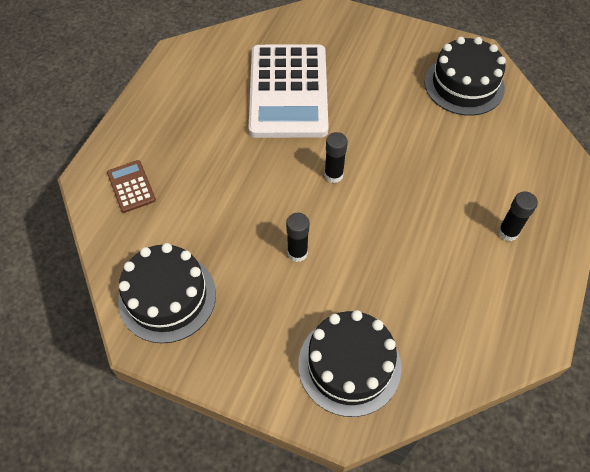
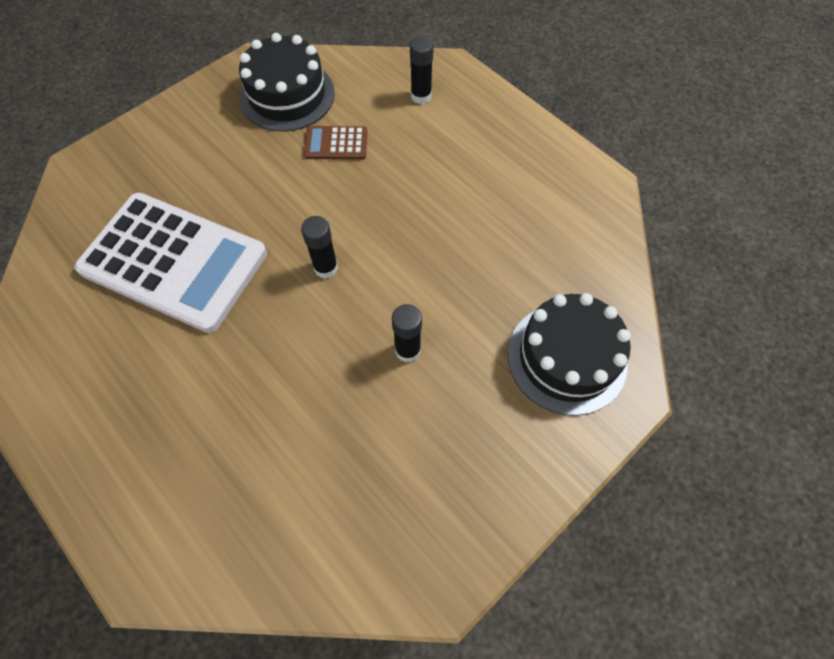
camera: 65 degrees left, 5 degrees up
(131, 186) = (196, 516): brown calculator -> brown calculator (336, 143)
(167, 297) = (393, 528): black cake -> none
(508, 232) = (483, 150): black glue stick -> black glue stick (421, 96)

